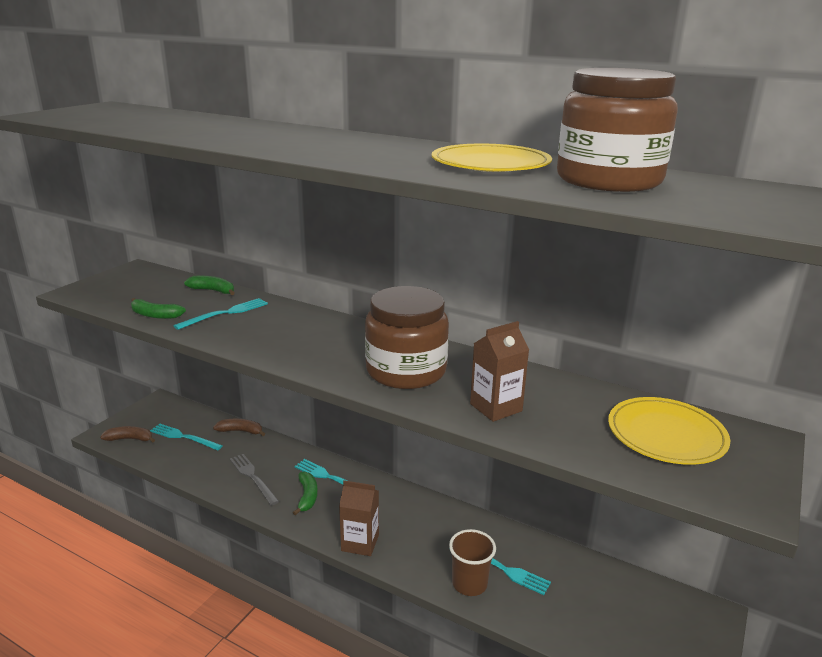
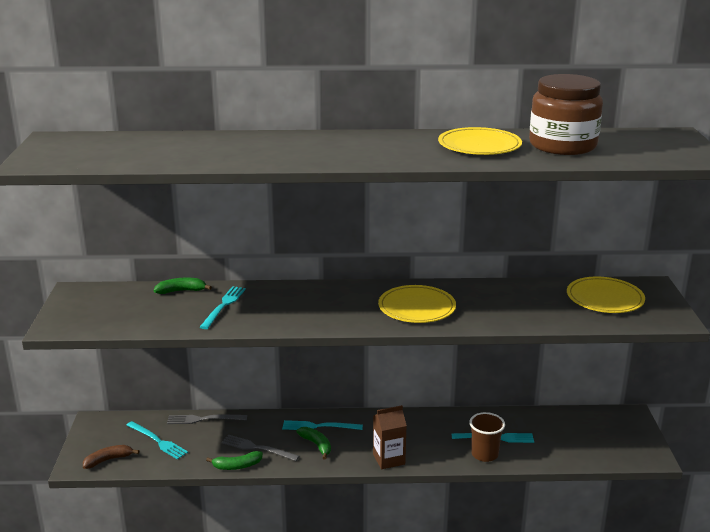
camera: 30 degrees left, 0 degrees up
(155, 315) = (166, 324): green banana -> green banana (237, 466)
(183, 437) = (157, 441): turquoise fork -> turquoise fork turned 135 degrees counterclockwise
(240, 431) = (204, 419): brown banana -> grey fork
(406, 371) = (417, 307): brown jar -> yellow plate
(496, 407) = (499, 313): brown carton -> none

